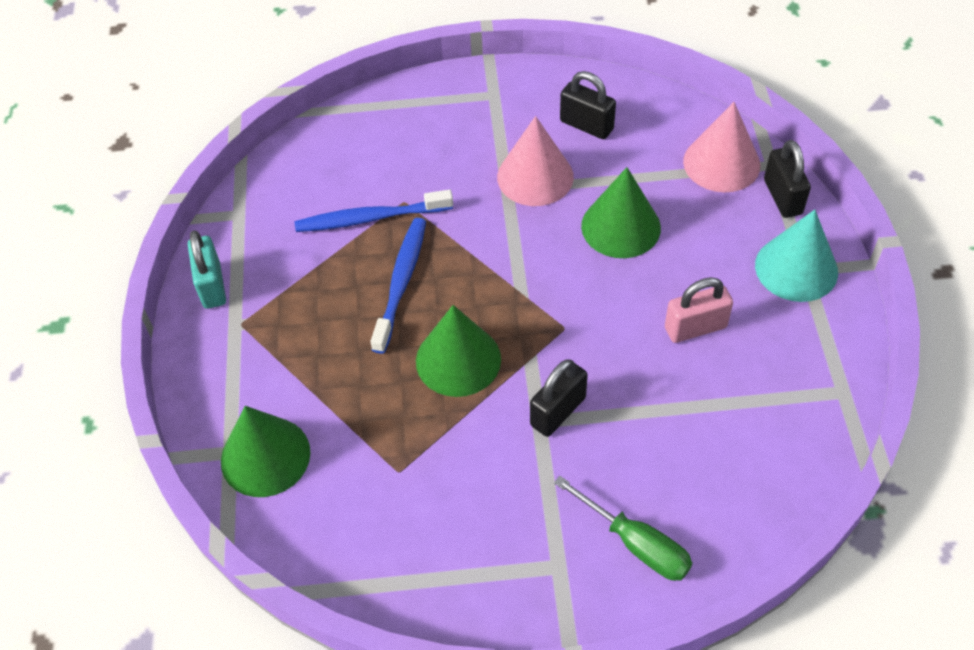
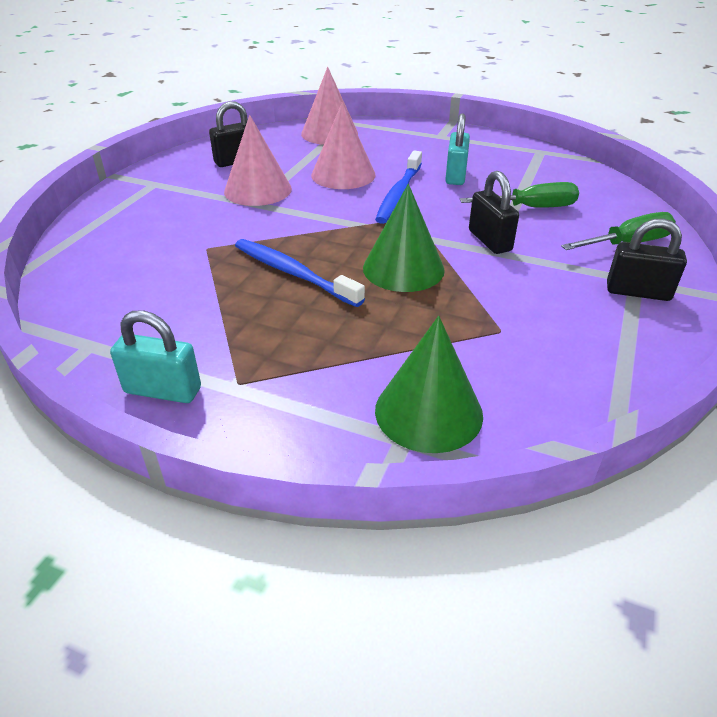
camera: 65 degrees left, 15 degrees down
(370, 218) = (202, 269): blue toothbrush -> blue toothbrush (399, 194)
(621, 226) = (343, 175): green cone -> pink cone
(662, 427) = (531, 208): none -> green screwdriver
(695, 327) = (455, 176): pink padlock -> turquoise padlock
(782, 197) = (378, 126): black padlock -> black padlock (638, 292)
(796, 268) = (437, 137): turquoise cone -> none

